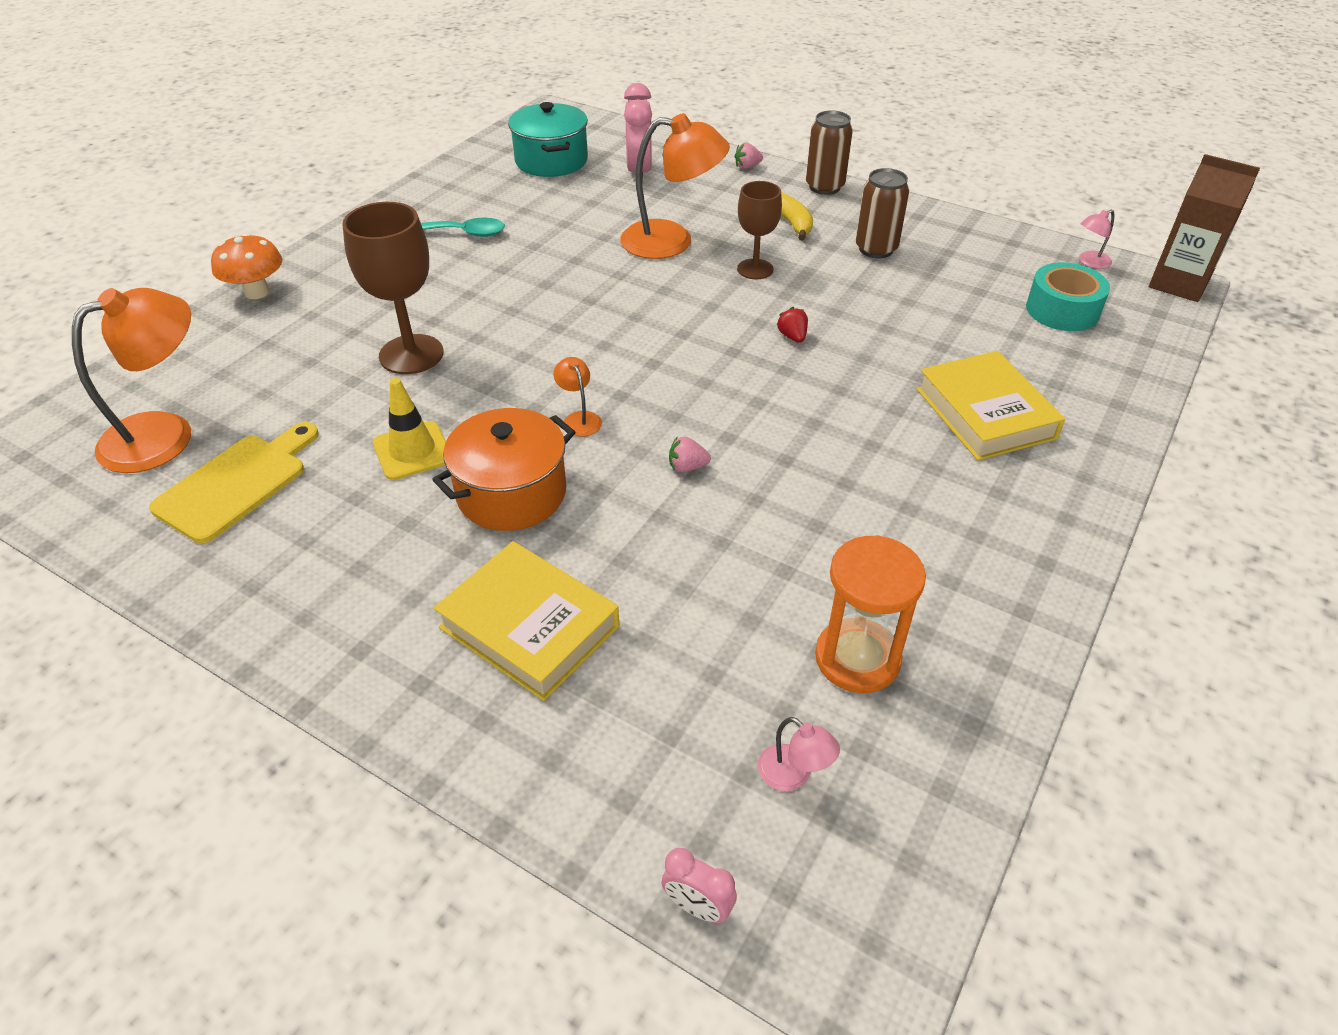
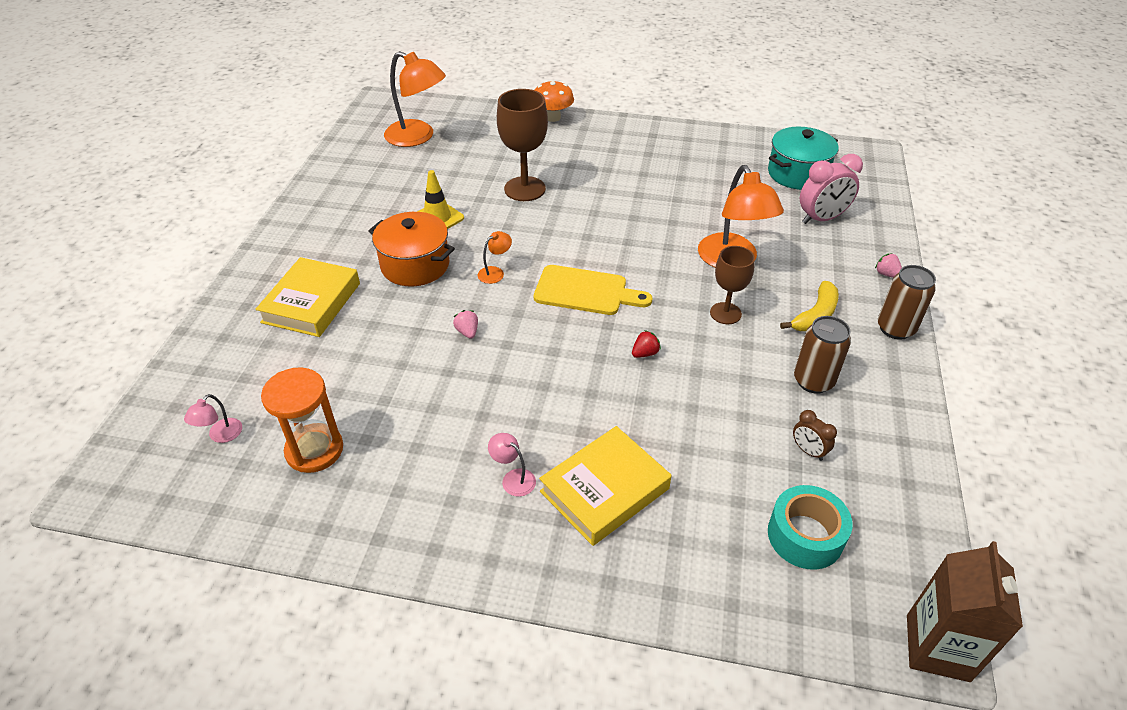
camera: 70 degrees right, 0 degrees up
(237, 484) = (389, 171): yellow cutting board -> yellow cutting board (585, 291)
(464, 233) = (669, 166): turquoise spoon -> none
(697, 906) = (137, 414): pink clock -> none
(964, 279) = (808, 451): none -> brown clock
(1089, 262) = (919, 555): pink lamp -> pink lamp (513, 478)

